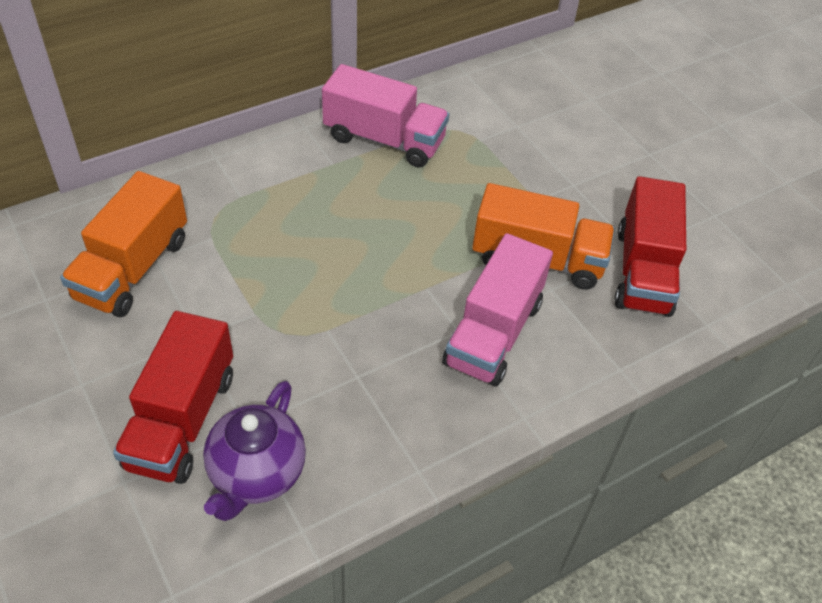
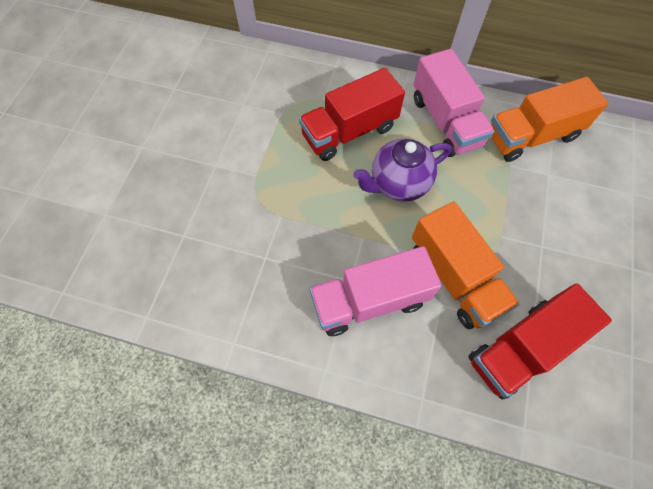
camera: 50 degrees right, 15 degrees up
(133, 269) = (227, 102): orange truck -> orange truck (531, 136)
(182, 420) = (160, 205): red truck -> red truck (349, 132)
(256, 474) = (159, 266): purple teapot -> purple teapot (398, 184)

